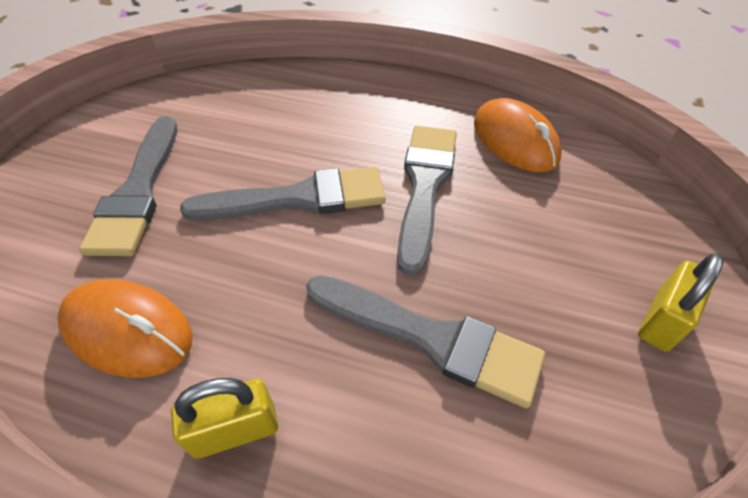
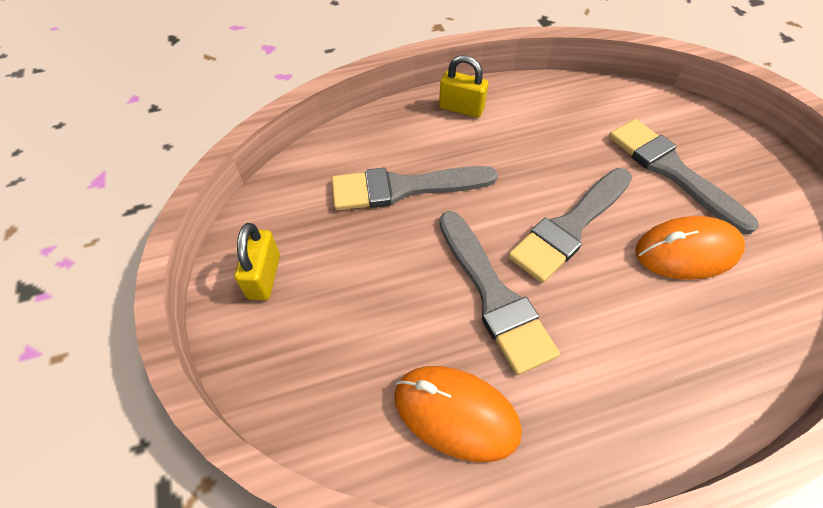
camera: 145 degrees right, 5 degrees up
(128, 331) = (556, 112): orange mouse -> orange mouse (686, 251)
(235, 430) = (461, 108): yellow padlock -> yellow padlock turned 75 degrees clockwise

